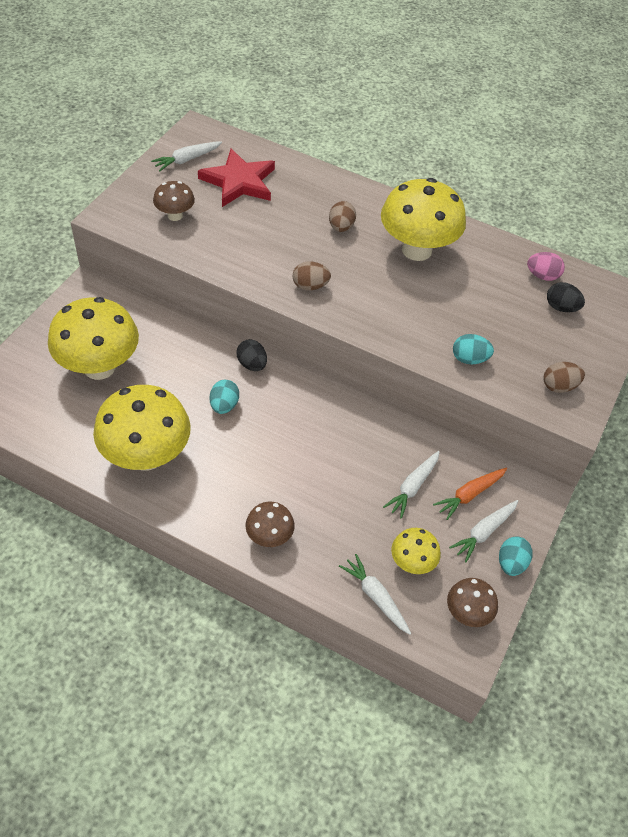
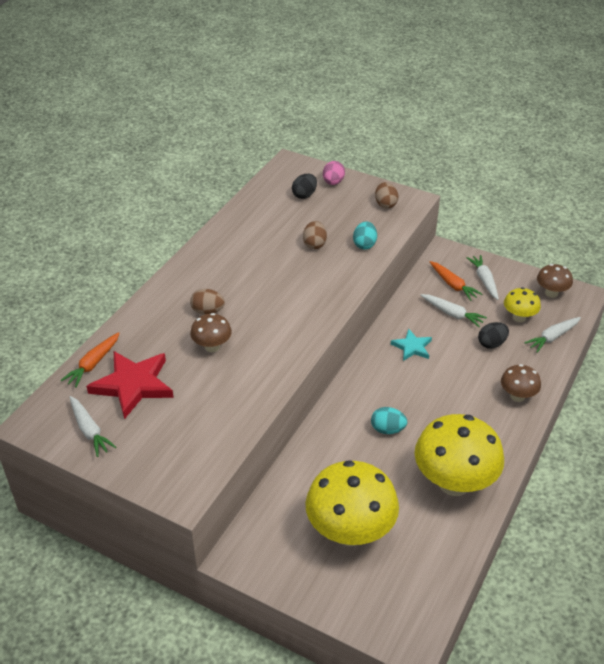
camera: 85 degrees left, 10 degrees down
(175, 215) = (186, 435): brown mushroom -> brown mushroom (212, 347)
(252, 364) = (336, 411): black egg -> black egg (491, 344)
(267, 157) = (93, 364): none -> orange carrot
(310, 286) = (288, 332): brown egg -> brown egg (314, 244)
(350, 439) = (412, 347): none -> turquoise star
(416, 250) = (239, 265): yellow mushroom -> none
(484, 532) = (484, 280): white carrot -> white carrot turned 150 degrees counterclockwise
(511, 563) = (506, 269): turquoise egg -> none
(542, 276) = (269, 200): pink egg -> pink egg (333, 182)

